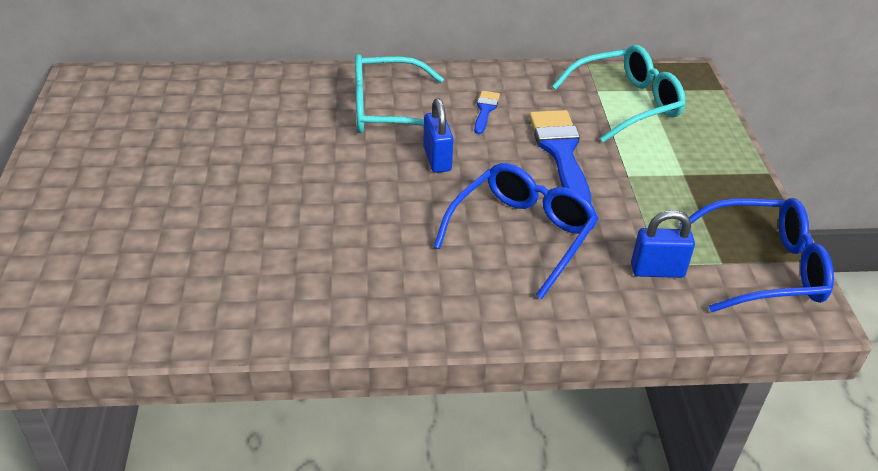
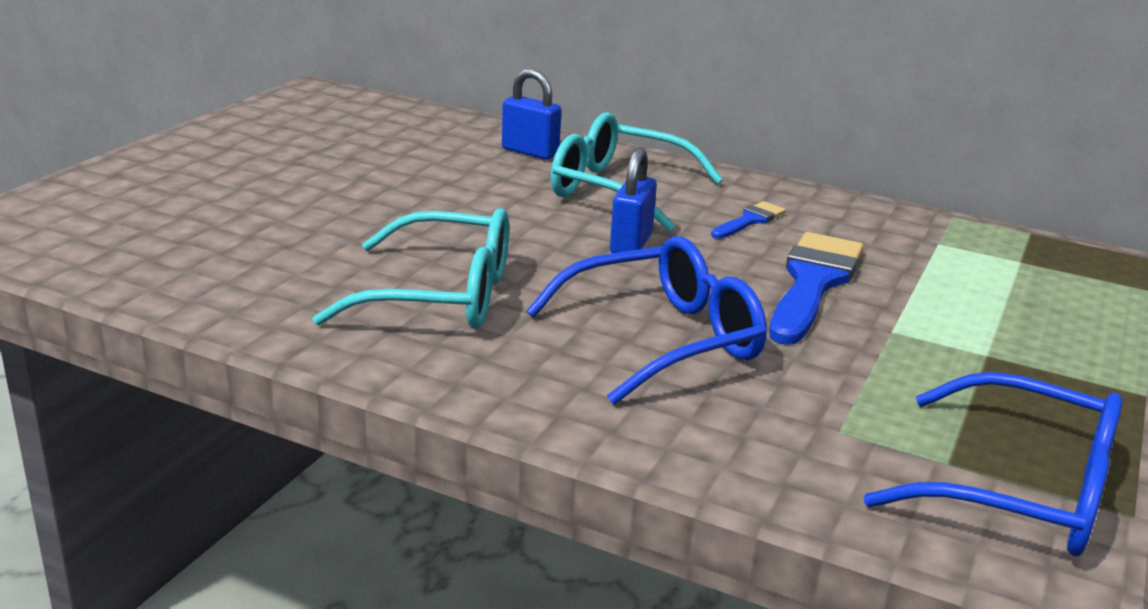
camera: 30 degrees right, 15 degrees down
(627, 103) = (972, 266): turquoise glasses -> turquoise glasses (442, 296)
(657, 270) = (827, 435): blue padlock -> blue padlock (530, 152)

